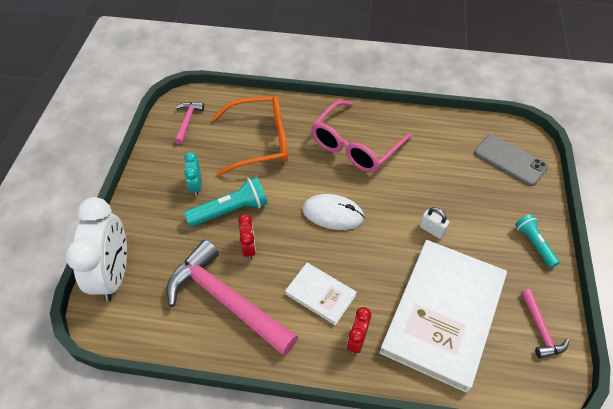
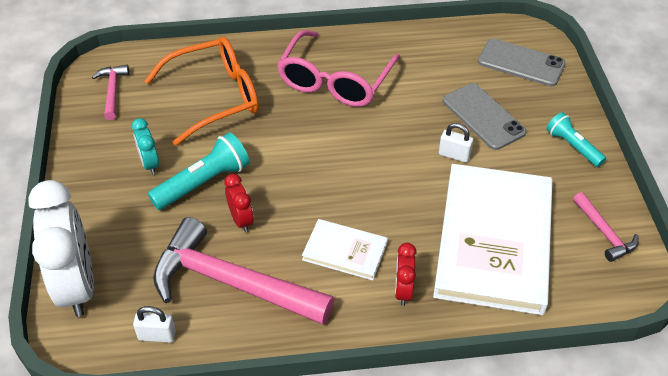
camera: 15 degrees left, 5 degrees down
(158, 331) = (157, 336): none -> white padlock
(333, 214) = (332, 161): white mouse -> none
(465, 201) = (483, 116): none -> grey phone

